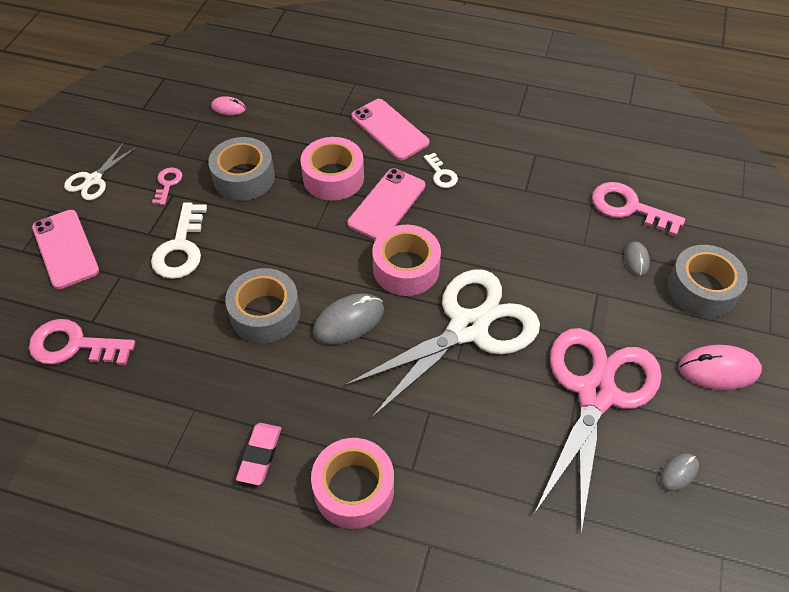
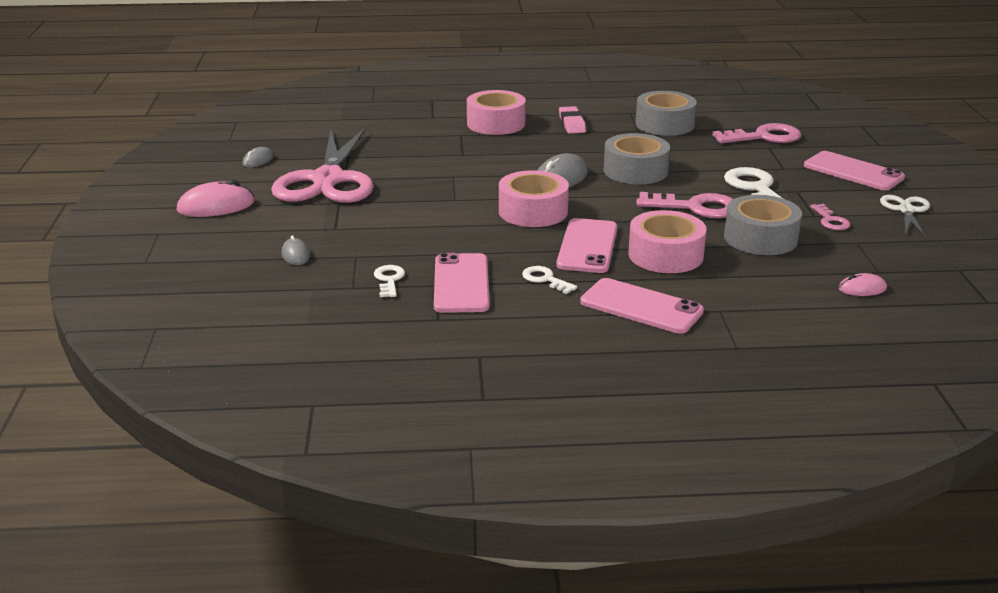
camera: 160 degrees right, 25 degrees down
(468, 328) = (452, 191): white scissors -> none
(506, 186) = (461, 283): none -> pink phone
(561, 205) = (389, 280): none -> white key
(629, 208) = (306, 292): pink key -> pink key (695, 207)
(701, 289) = (224, 247): grey tape -> grey tape (664, 124)

